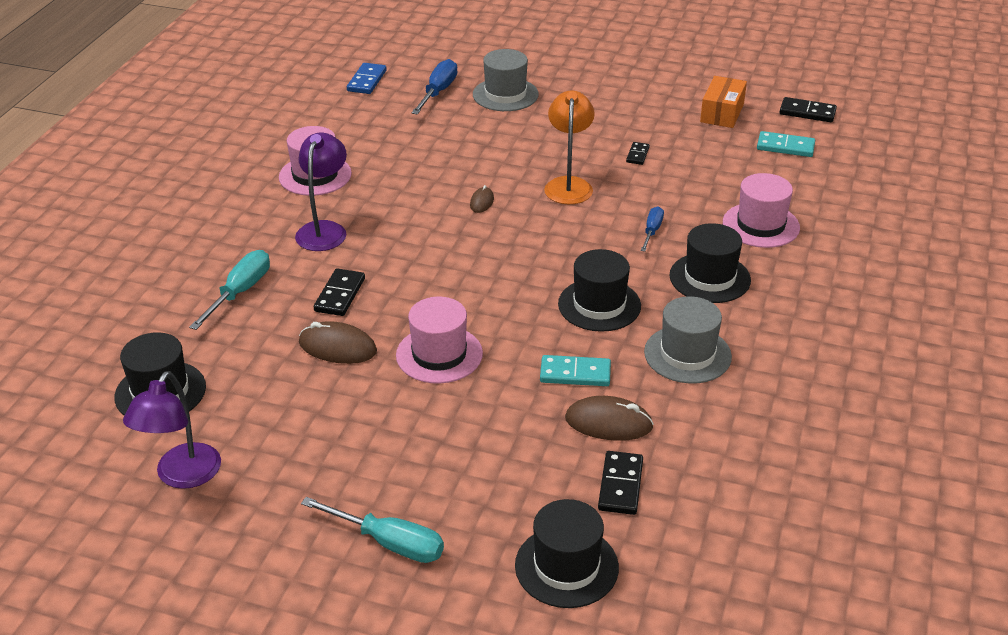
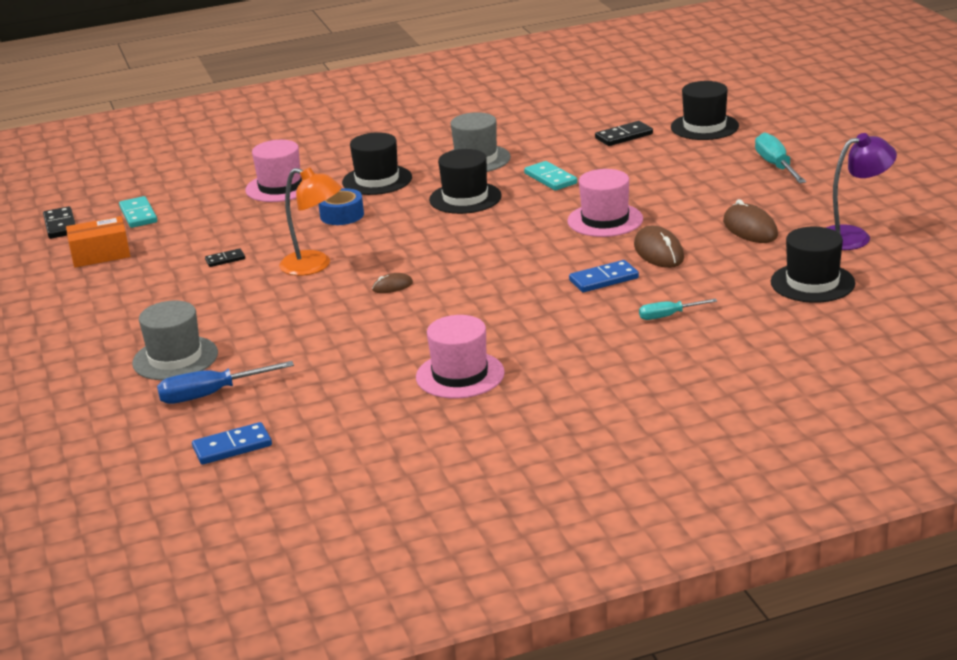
camera: 125 degrees left, 10 degrees down
(240, 292) = (668, 316): turquoise screwdriver -> turquoise screwdriver, size x0.61
(324, 230) = (534, 327): purple lamp -> none
(340, 295) = (603, 279): black domino -> blue domino
(568, 185) = (315, 266): orange lamp -> orange lamp turned 120 degrees counterclockwise
(608, 423) = (579, 155): brown mouse -> brown mouse (750, 229)
(652, 231) = (342, 215): blue screwdriver -> blue tape

